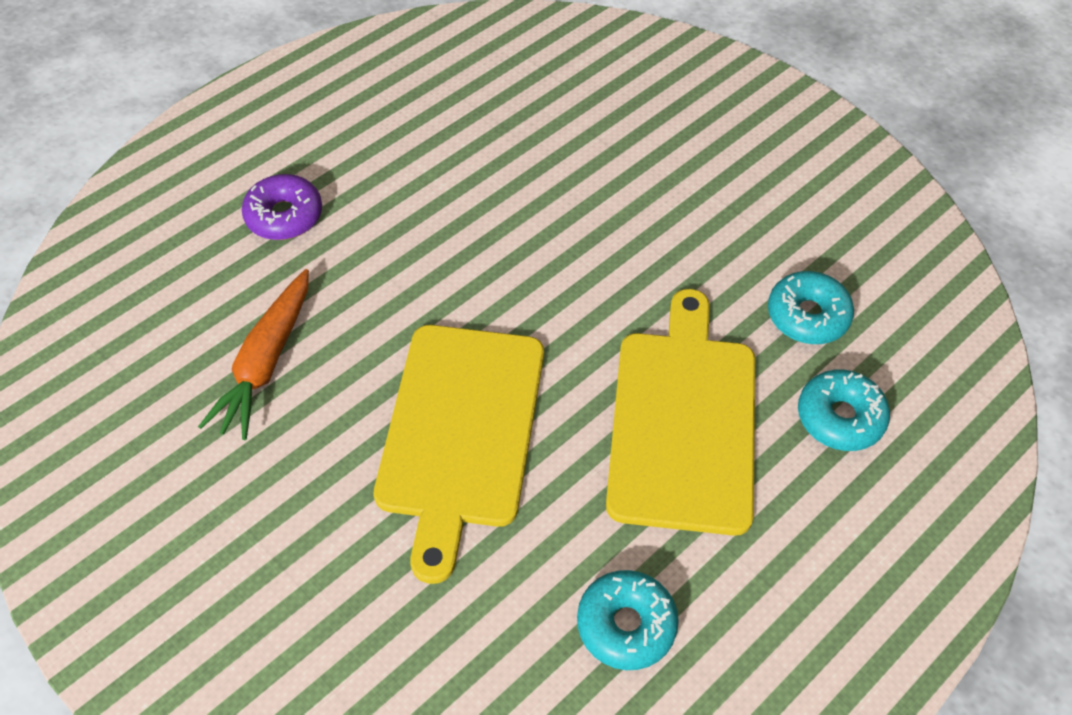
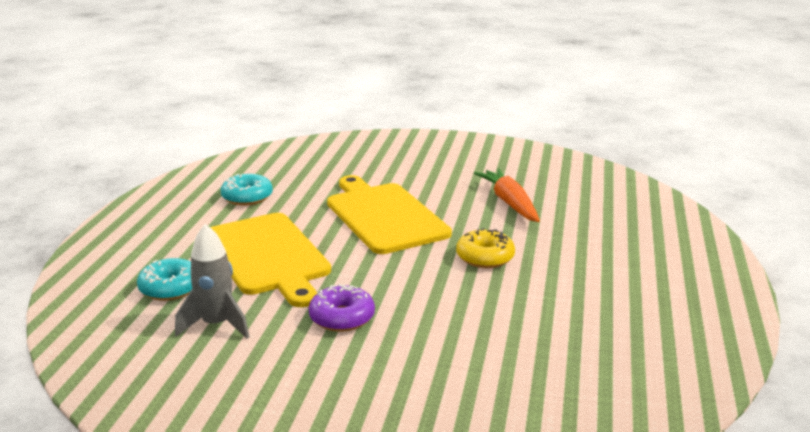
camera: 145 degrees right, 30 degrees down
(284, 216) = (597, 247): purple donut -> purple donut (342, 317)
(424, 268) = (485, 257): none -> yellow donut
(807, 316) = (216, 325): turquoise donut -> grey rocket

